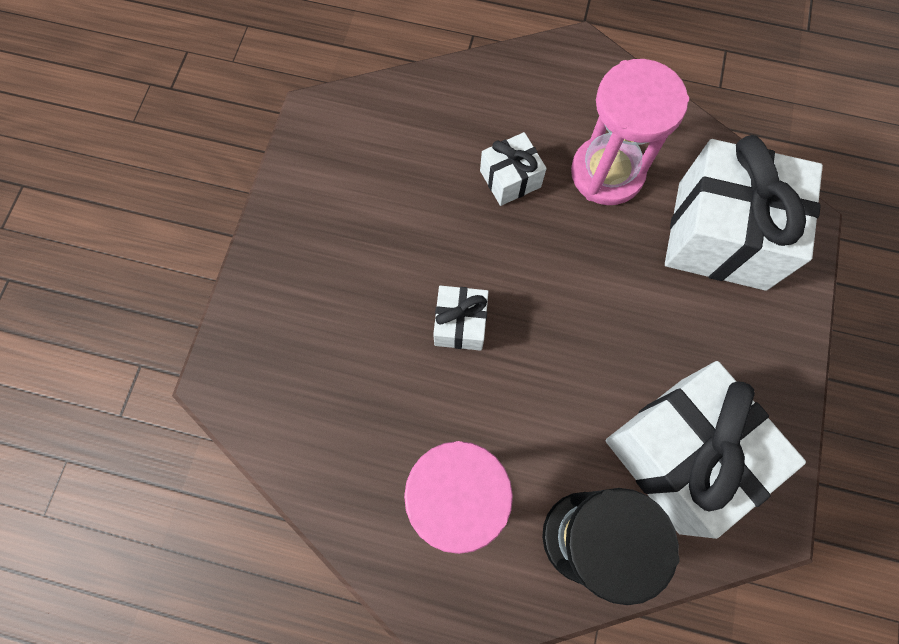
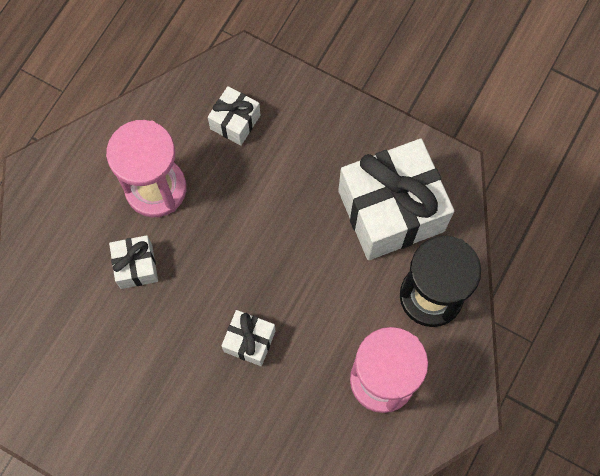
camera: 75 degrees left, 0 degrees up
(721, 235) = (235, 122): white gift -> white gift, size x0.47

